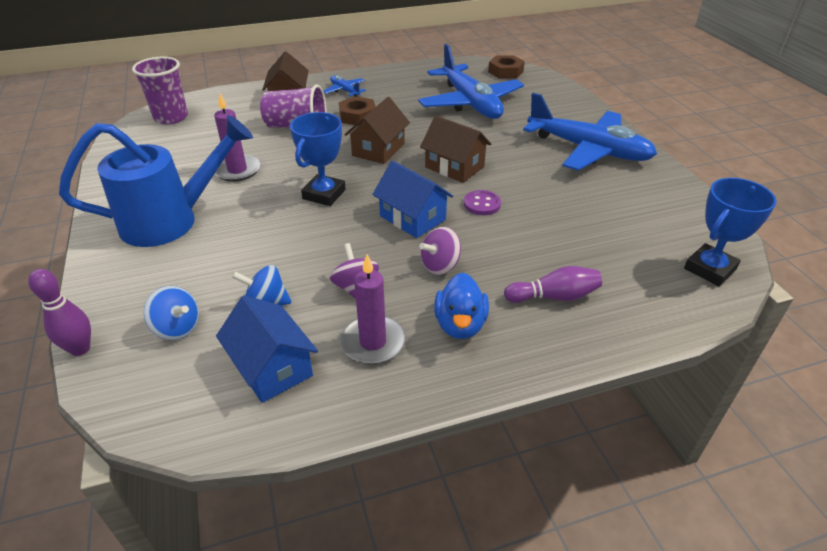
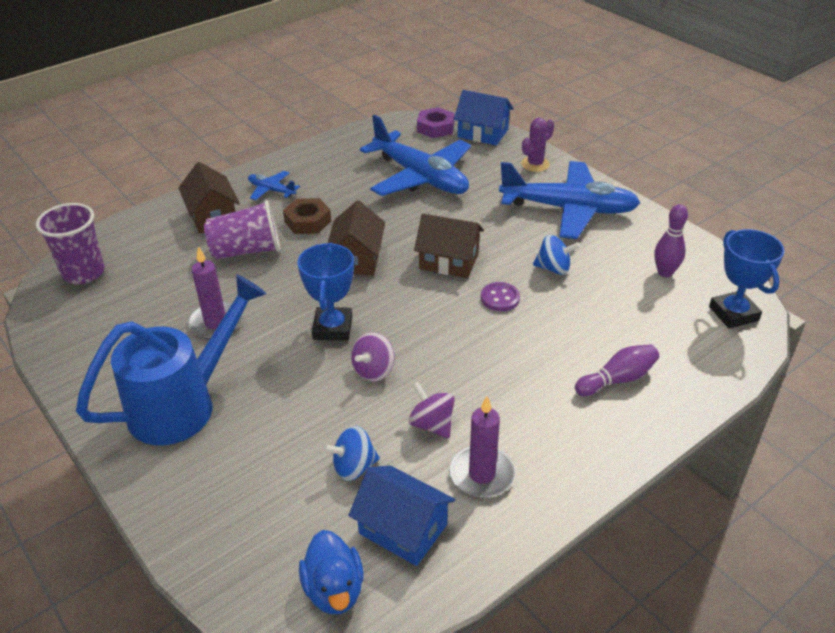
camera: 20 degrees left, 0 degrees up
(80, 349) = (192, 574): purple bowling pin -> purple bowling pin (665, 272)
(177, 328) = (280, 520): blue spinning top -> blue spinning top (554, 268)
(412, 218) = (441, 331): blue house -> blue house (483, 133)
(440, 266) = (498, 377): purple spinning top -> purple spinning top (373, 371)
(460, 325) = (550, 432): blue duck -> blue duck (334, 589)
(505, 72) = (435, 128): brown nut -> purple nut
(577, 111) = (535, 164): none -> purple cactus
(709, 269) = (733, 313): blue trophy -> blue trophy turned 45 degrees counterclockwise

